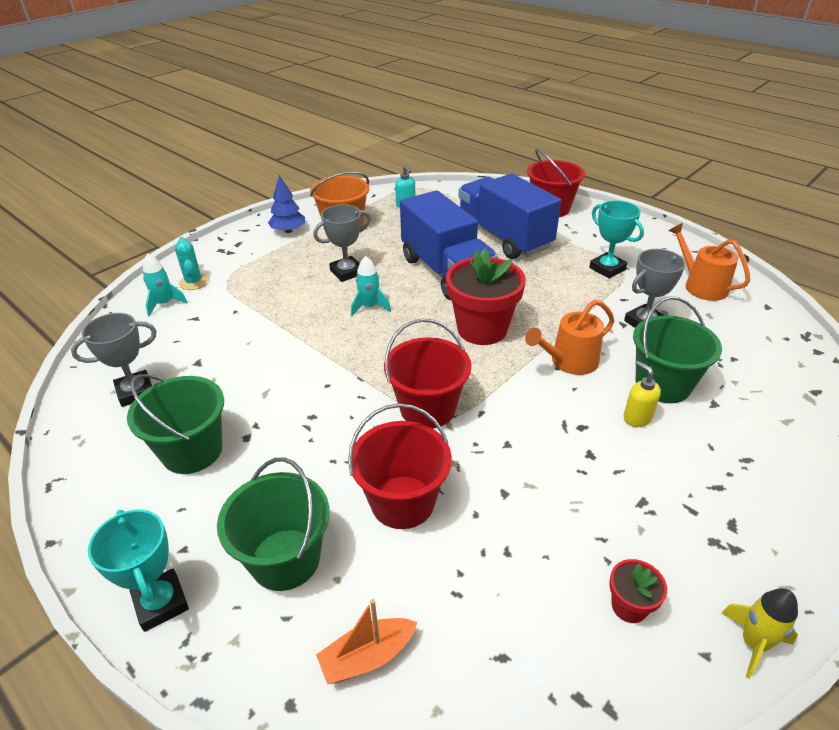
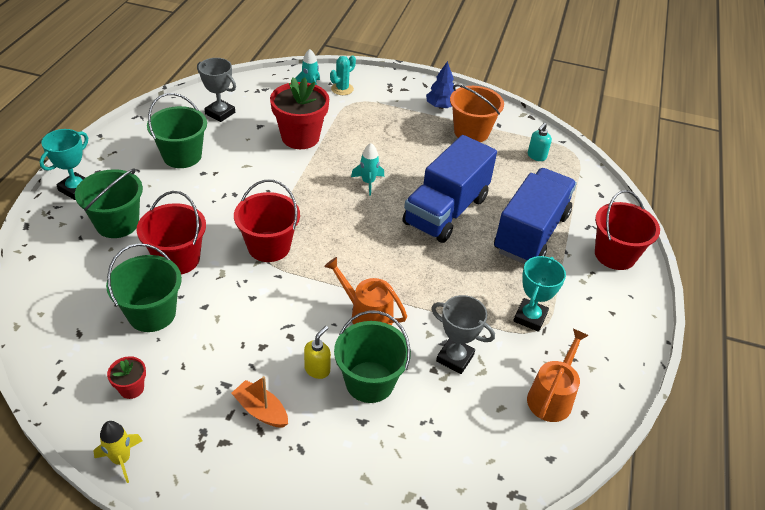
camera: 60 degrees right, 5 degrees up
(347, 272) = (405, 156): grey trophy -> none
(367, 657) = (65, 277): orange boat -> orange boat (261, 410)
(482, 329) = (378, 252): red flower pot -> red flower pot (300, 137)
(496, 553) = (152, 313): none -> green bucket

